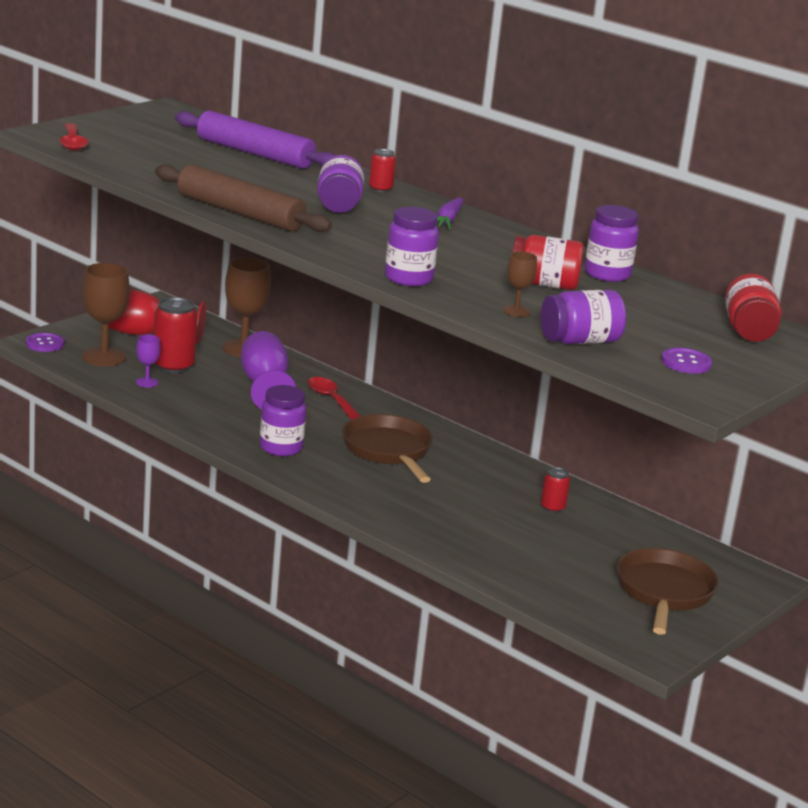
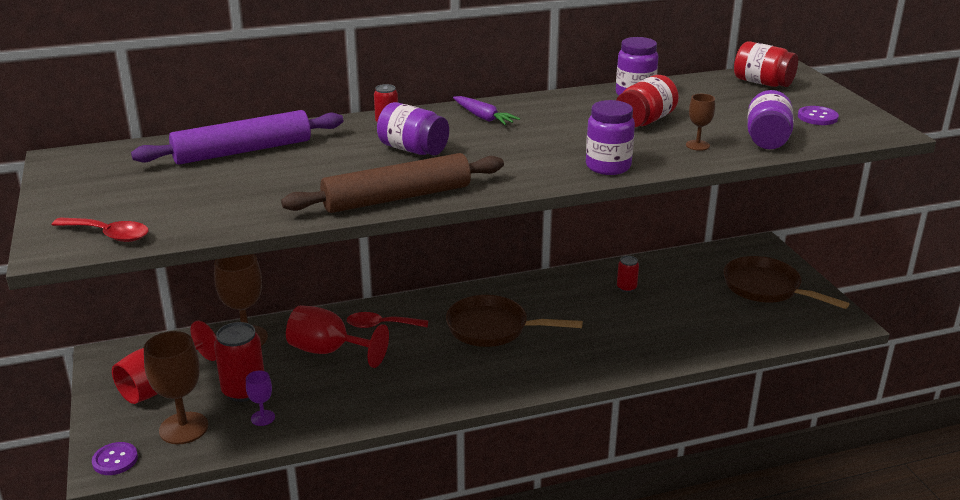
camera: 55 degrees left, 5 degrees up
(264, 386) = (328, 351): purple goblet -> red goblet
(281, 448) = (450, 381): purple jar -> none

